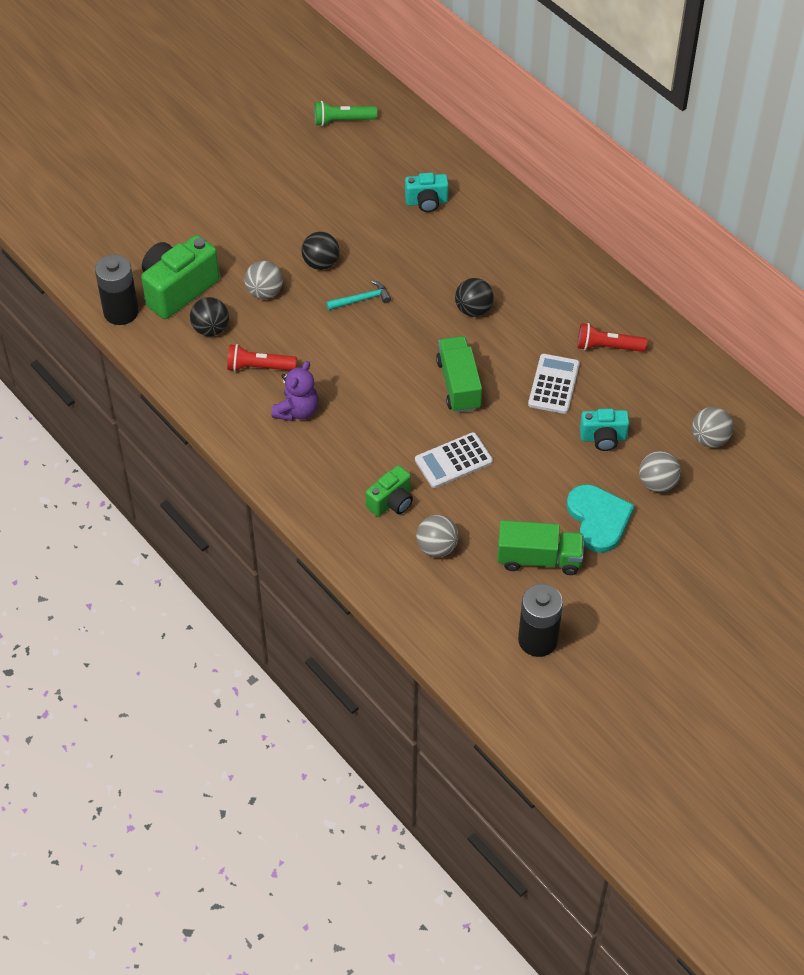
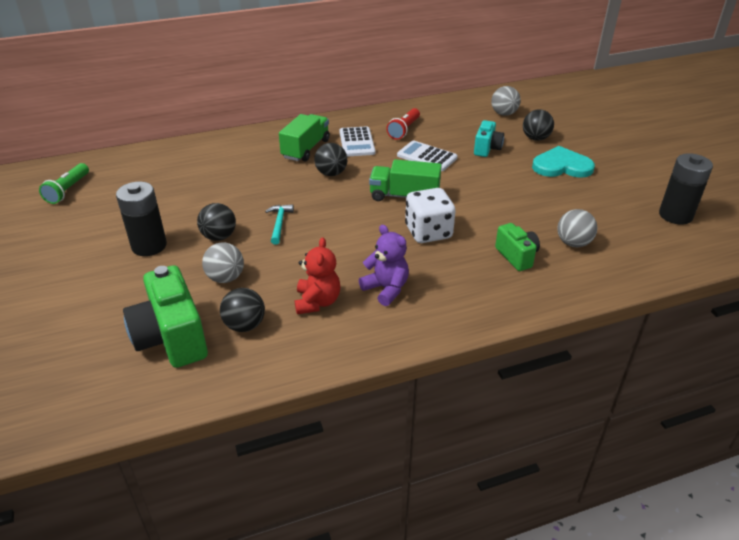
camera: 70 degrees left, 15 degrees down
(121, 312) = (165, 394): black battery -> black battery (149, 246)
(259, 367) = (317, 302): red flashlight -> red teddy bear
(401, 421) = (428, 232): none -> white dice
(426, 202) = (202, 170): turquoise camera -> none
(453, 461) = (483, 215): white calculator -> white calculator (357, 142)
(539, 558) = (594, 198): green truck -> green truck (306, 149)
(657, 483) = (535, 138): grey ball -> black ball

